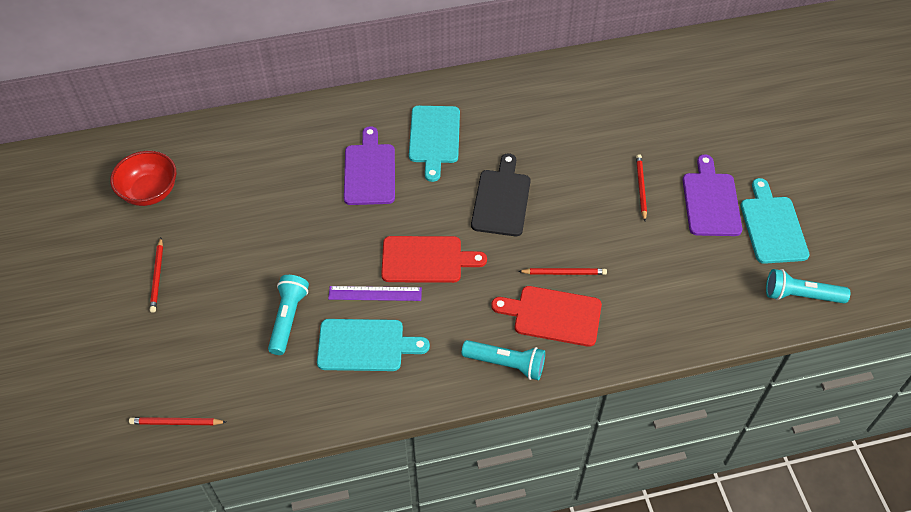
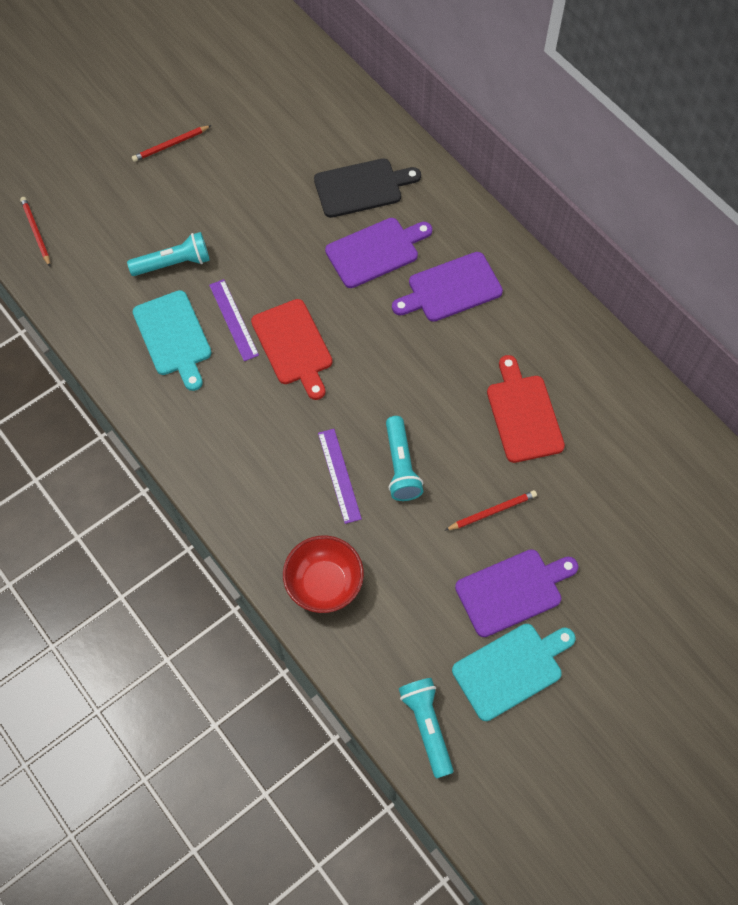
camera: 65 degrees right, 10 degrees up
(150, 192) = (257, 92): red bowl -> red bowl (324, 583)
(434, 138) = (450, 288): turquoise cutting board -> purple cutting board
(501, 200) = (403, 382): black cutting board -> black cutting board (362, 187)
(506, 364) = (206, 463): turquoise flashlight -> turquoise flashlight (401, 466)
(553, 315) = (282, 484): red cutting board -> red cutting board (523, 414)
(564, 272) = (339, 475): red pencil -> purple ruler

